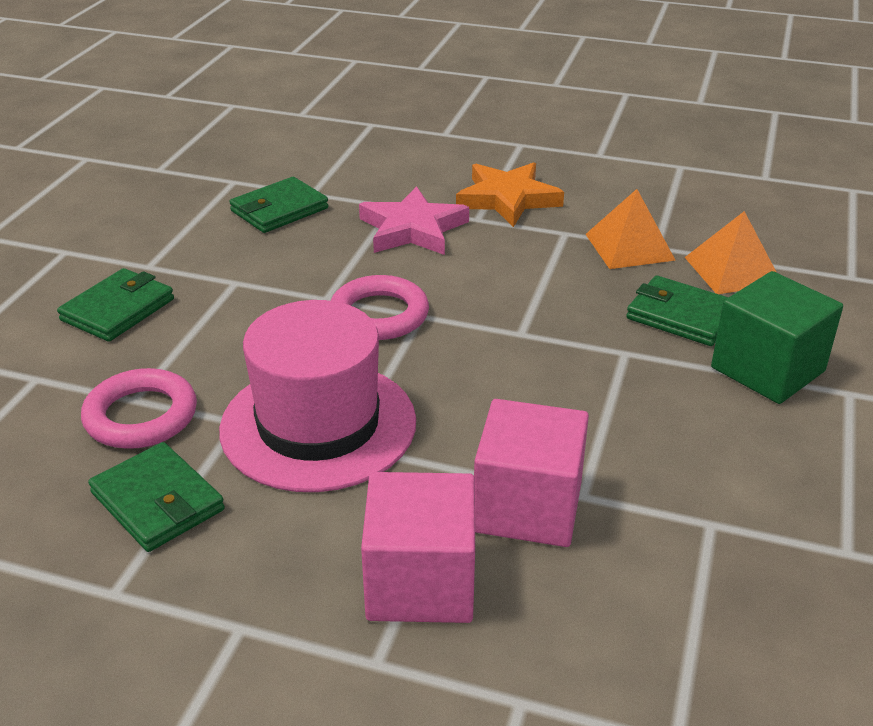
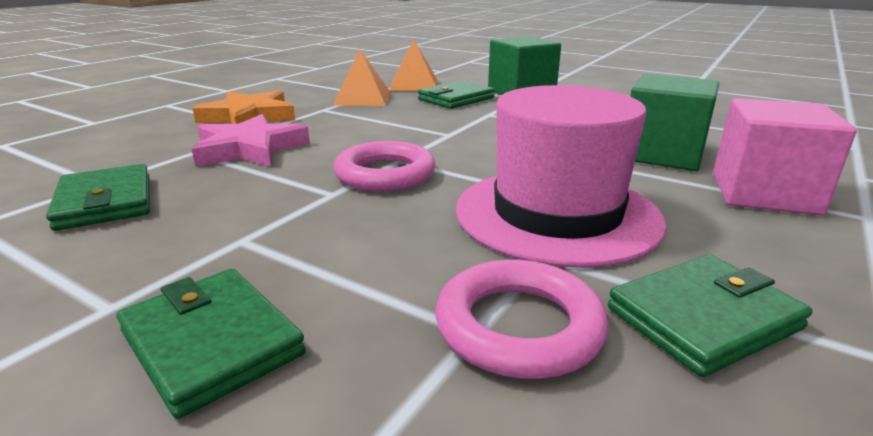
camera: 75 degrees left, 10 degrees down
(528, 507) = (662, 154): pink cube -> green cube

